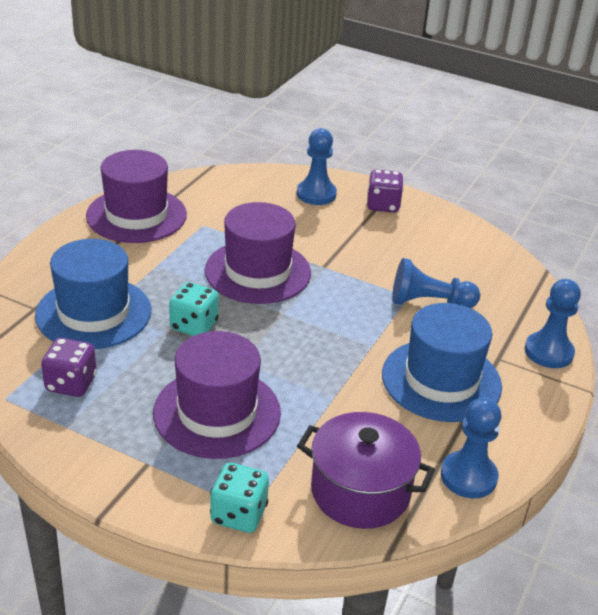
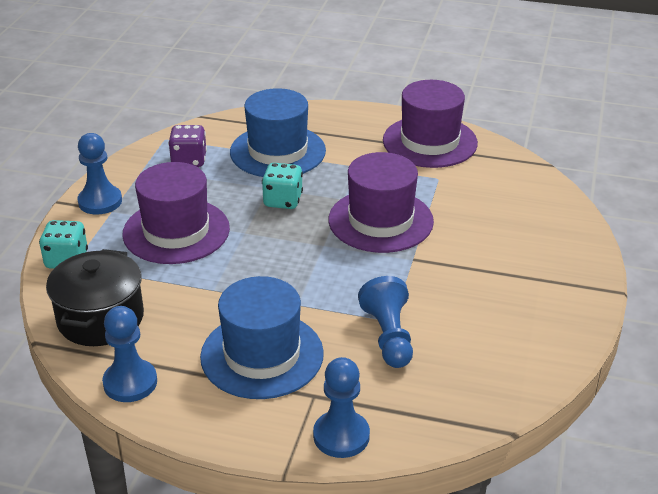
camera: 80 degrees right, 0 degrees up
(316, 194) = (547, 236): blue pawn -> blue pawn (100, 201)
(360, 491) = (100, 318): purple pot -> black pot
(383, 205) = (560, 285): purple dice -> none

